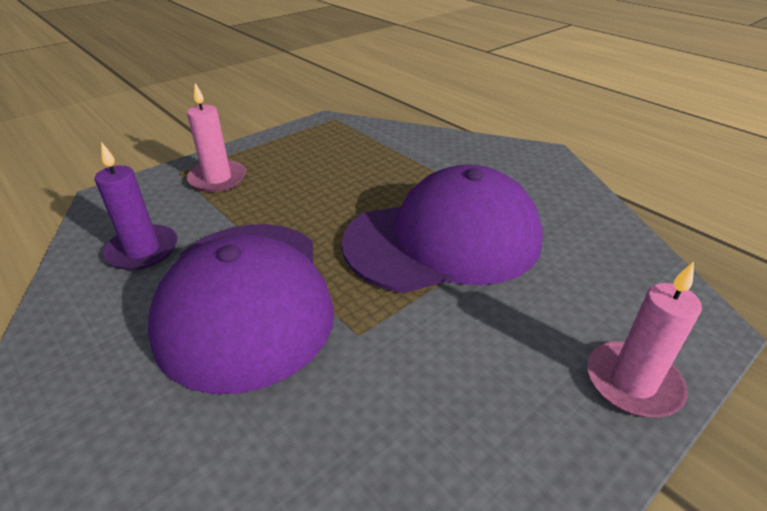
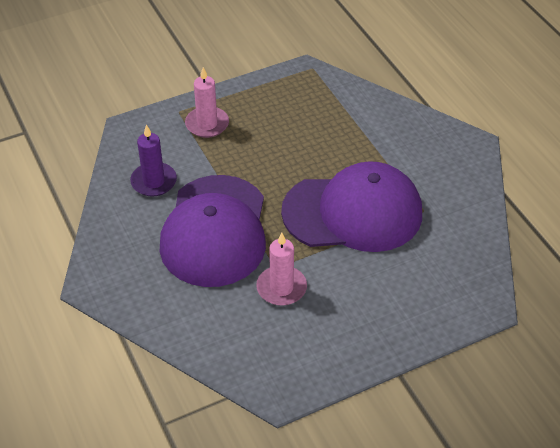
camera: 15 degrees right, 10 degrees up
(633, 382) = (417, 326): pink candle -> pink candle (281, 288)

